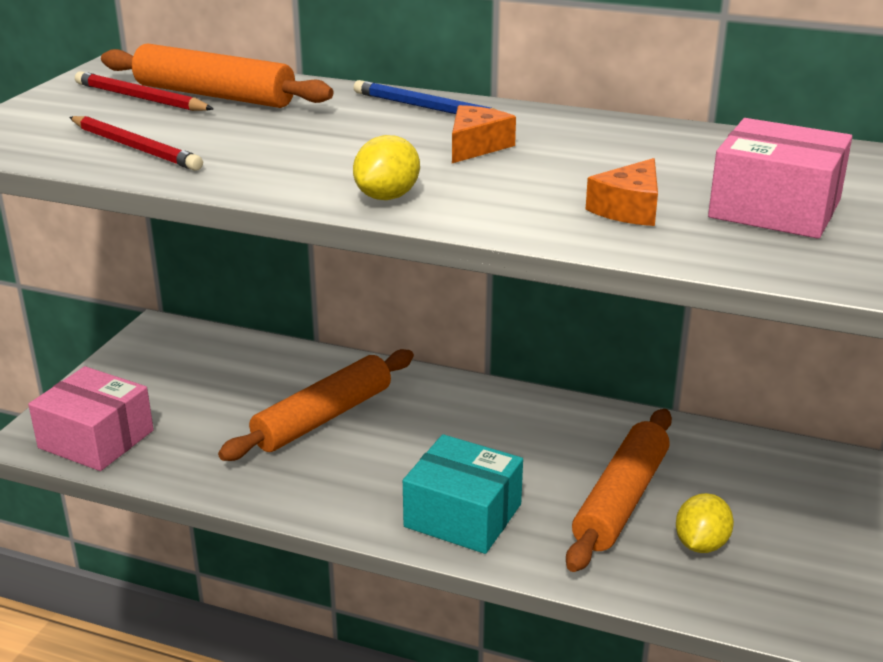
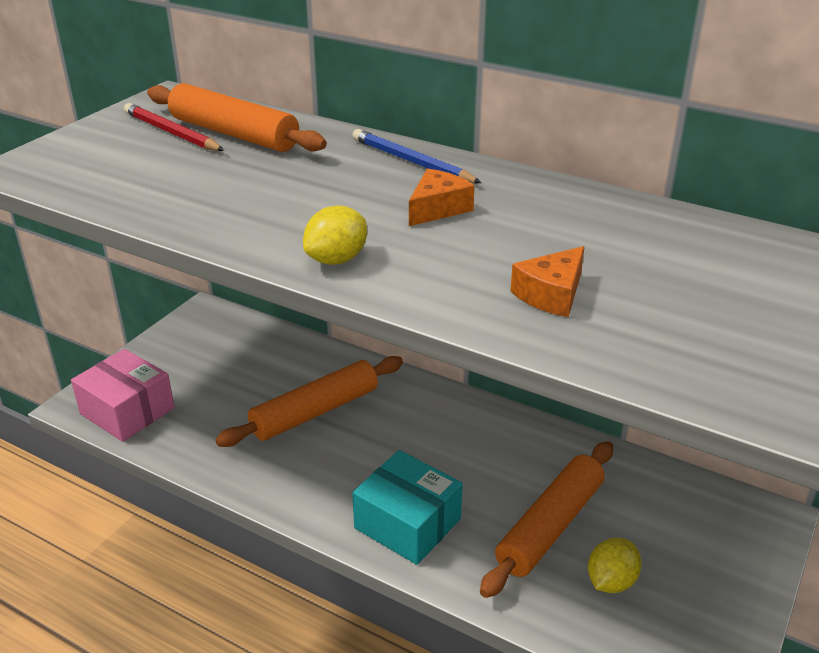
camera: 10 degrees right, 5 degrees up
(135, 147) = (145, 186): red pencil -> none
(775, 209) = (692, 307): pink box -> none

